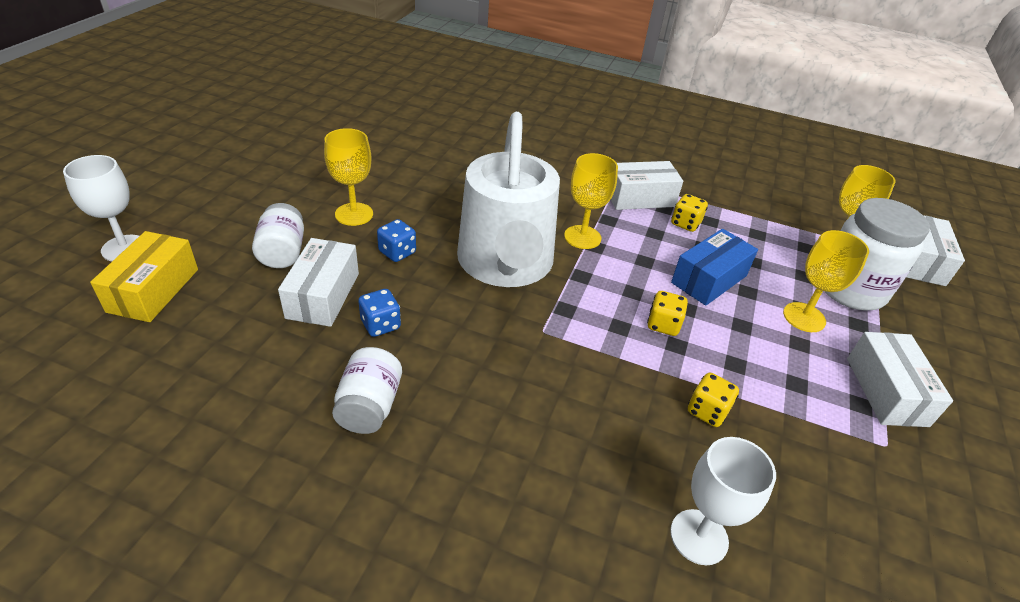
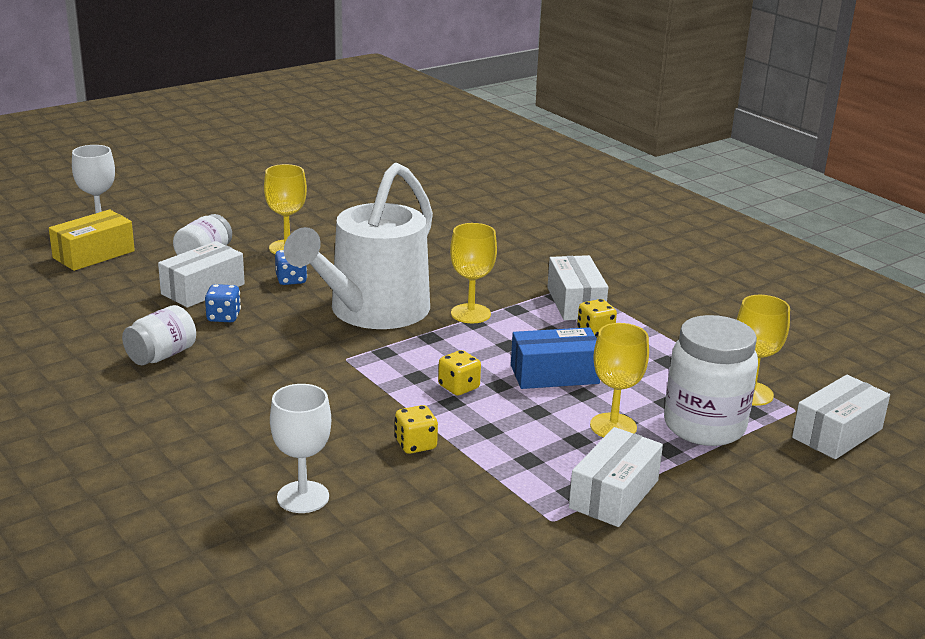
camera: 35 degrees right, 15 degrees down
(639, 198) = (575, 302): white box -> white box turned 60 degrees clockwise

